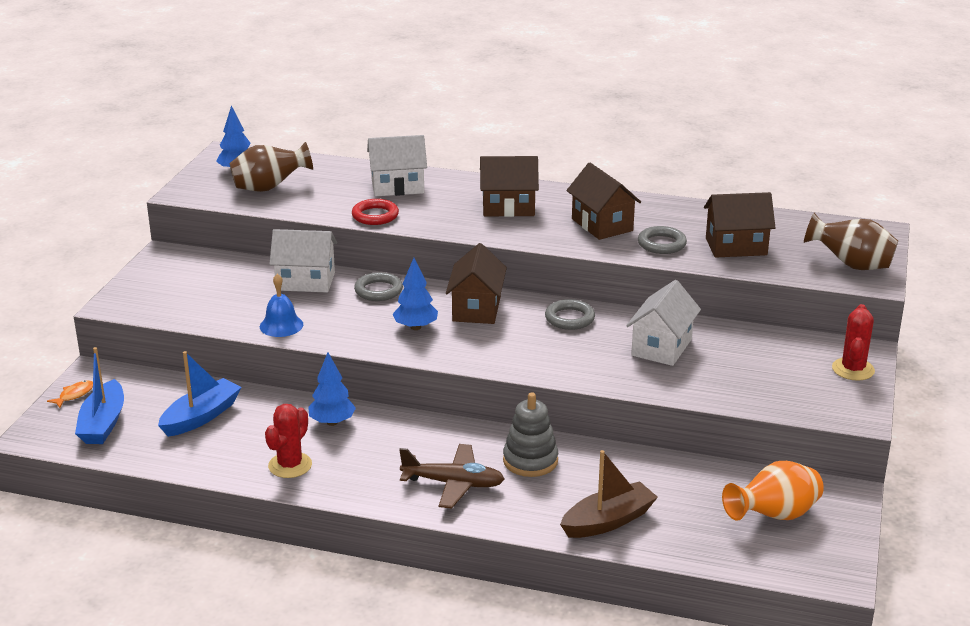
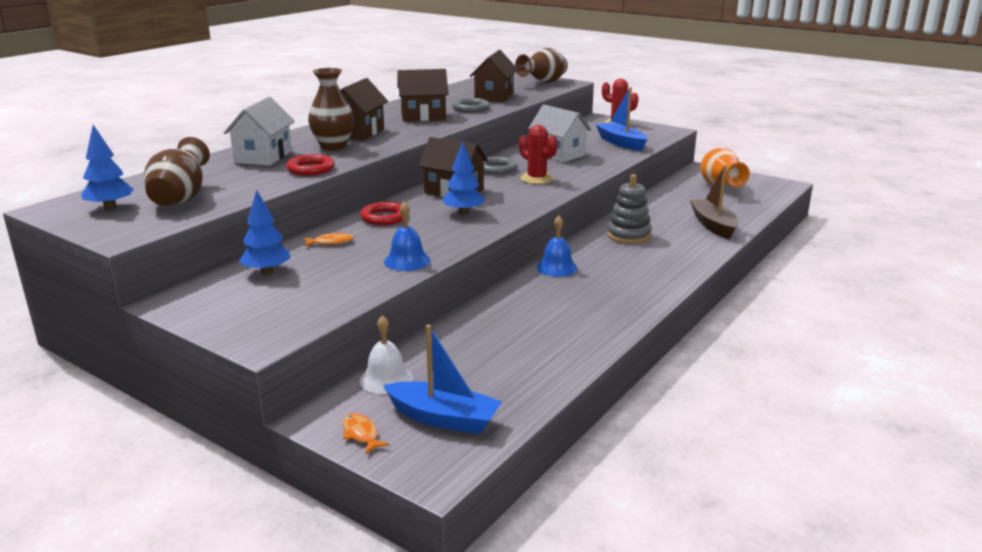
camera: 70 degrees left, 5 degrees down
(153, 385) = (386, 379): none -> white bell
(201, 417) = (473, 357): blue boat -> blue boat (621, 143)
(290, 465) = (589, 322): red cactus -> red cactus (537, 179)
(305, 281) = (331, 242): white house -> orange fish
(332, 422) = (528, 296): blue tree -> blue tree (267, 272)
(378, 290) = (384, 217): grey ring -> red ring
(409, 427) = (557, 268): none -> blue bell
(452, 207) = (333, 146): none -> brown vase
(453, 484) = (648, 263): brown plane -> none

